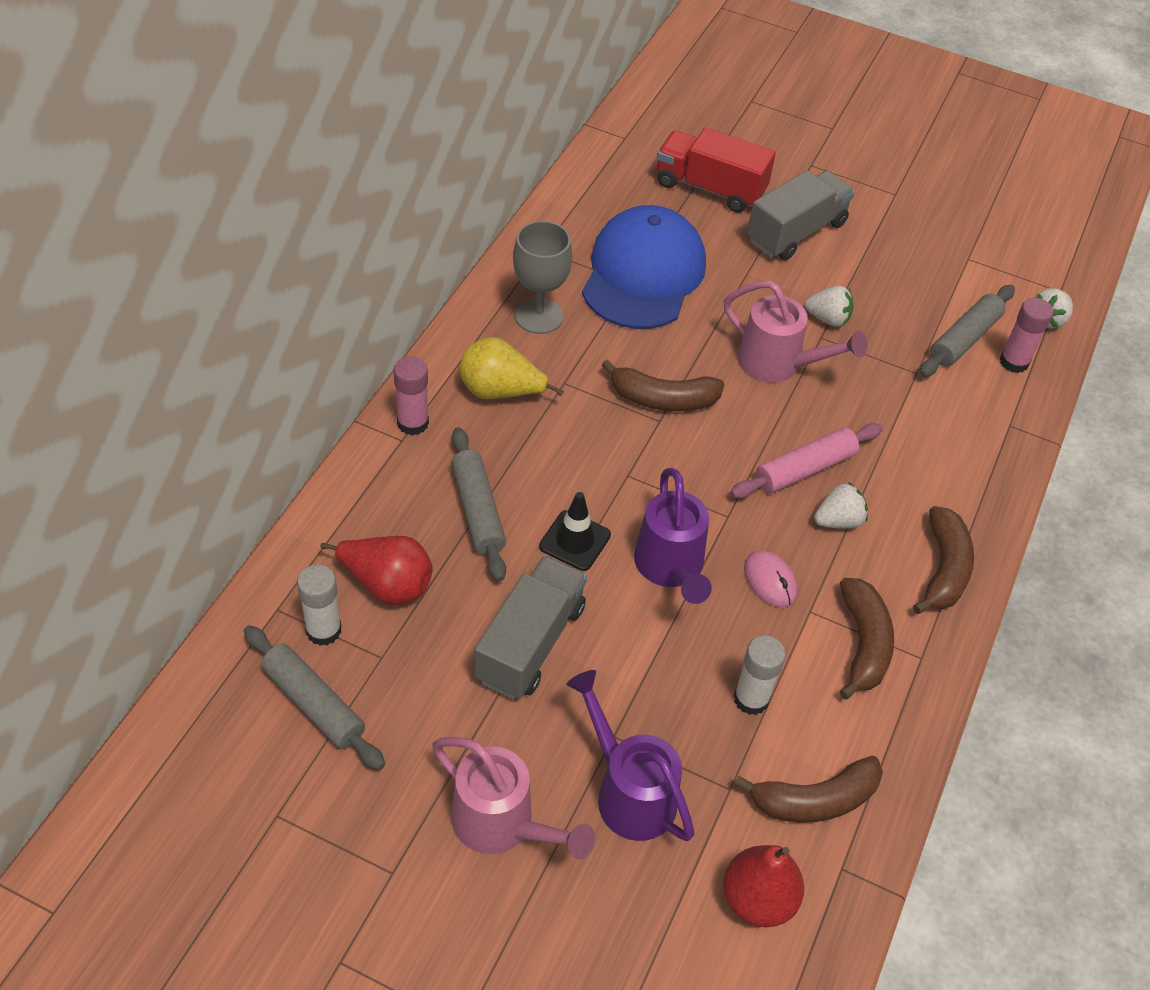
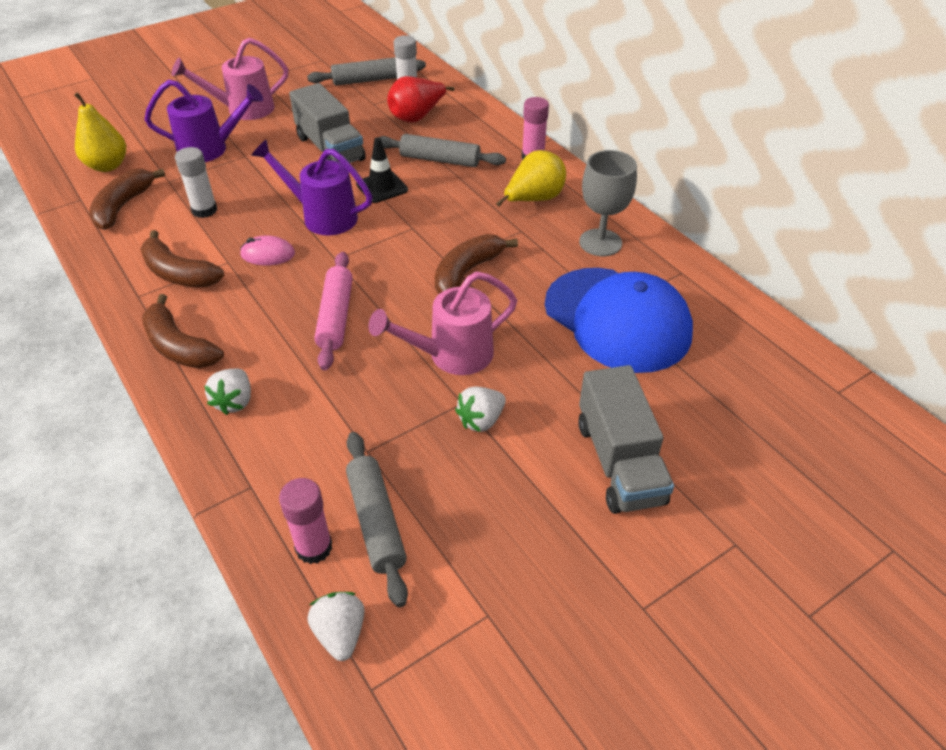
camera: 125 degrees right, 5 degrees down
(710, 188) = (725, 423): red truck -> none
(757, 900) = (107, 166): red pear -> yellow pear
(838, 521) = (276, 311): white strawberry -> white strawberry (234, 402)

